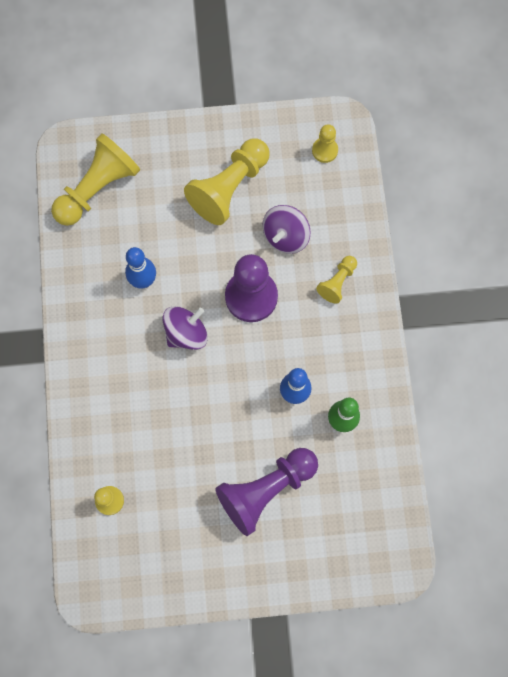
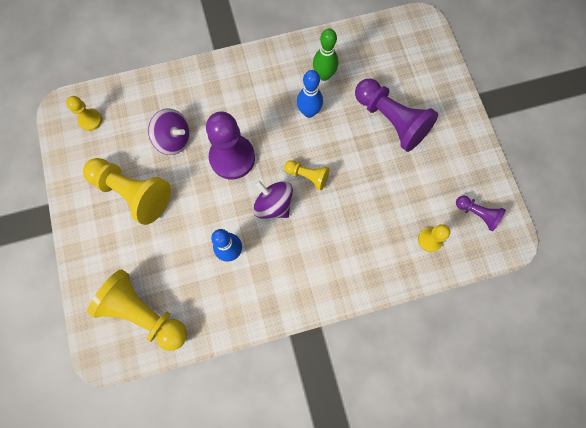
camera: 100 degrees left, 0 degrees up
(128, 565) = (477, 214): none -> purple pawn
(337, 282) = (210, 94): yellow pawn -> yellow pawn (307, 176)

